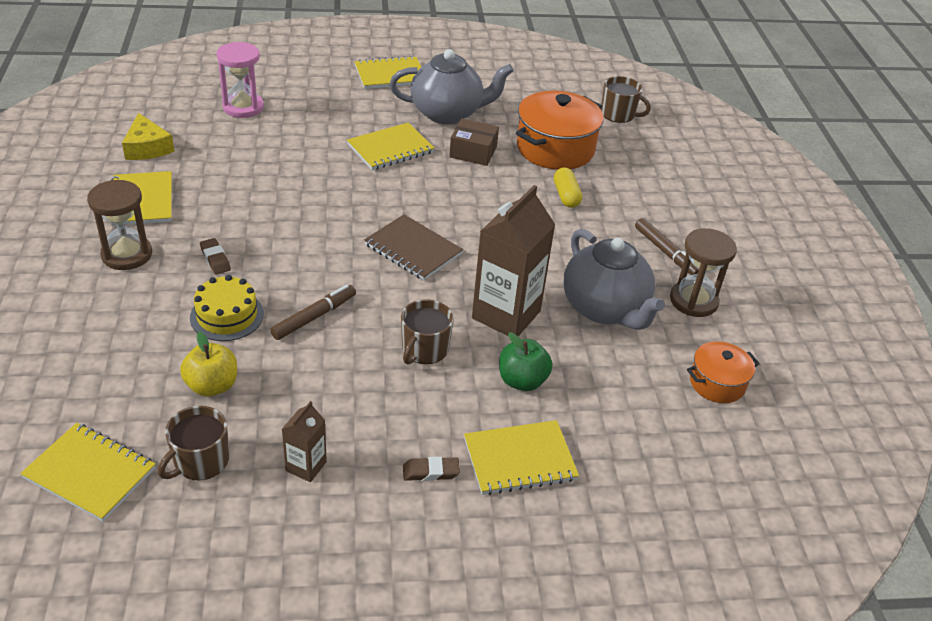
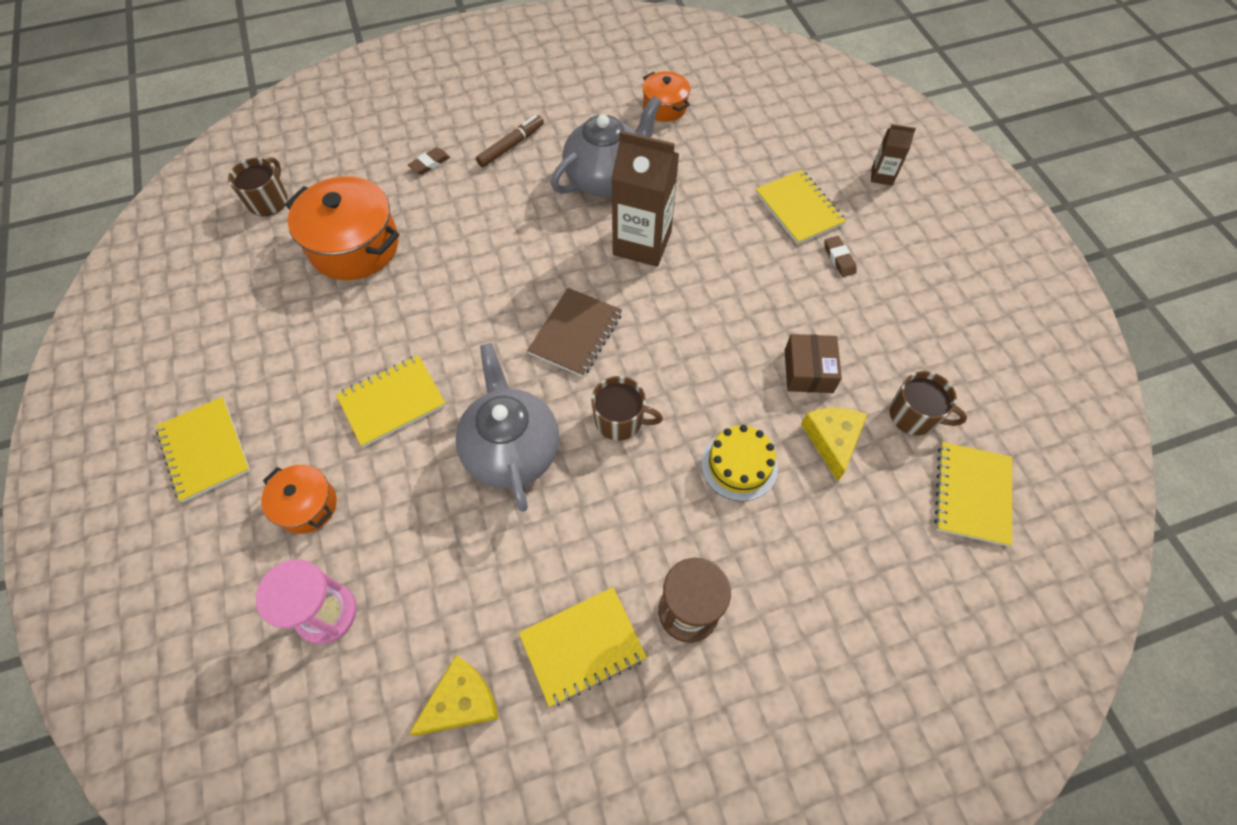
camera: 100 degrees left, 20 degrees up
(212, 386) = (832, 440): yellow apple -> yellow cheese
(215, 259) = (659, 512): brown eraser -> brown eraser (430, 163)
(306, 466) = (877, 339): brown carton -> brown carton (882, 176)
(314, 317) = (708, 388): brown marker -> none
(324, 107) = (307, 506): none -> orange pot
(390, 149) = (392, 402): yellow notebook -> yellow notebook turned 75 degrees counterclockwise
(424, 349) = (711, 292): brown mug -> brown mug (620, 420)
(447, 113) = (297, 361): grey teapot -> grey teapot (512, 450)
(473, 152) = (379, 319): brown box -> brown box (808, 371)
(522, 381) = (717, 220): green apple -> none
(566, 196) = (442, 225): yellow capsule -> none
(693, 301) = (572, 124): brown hourglass -> none

